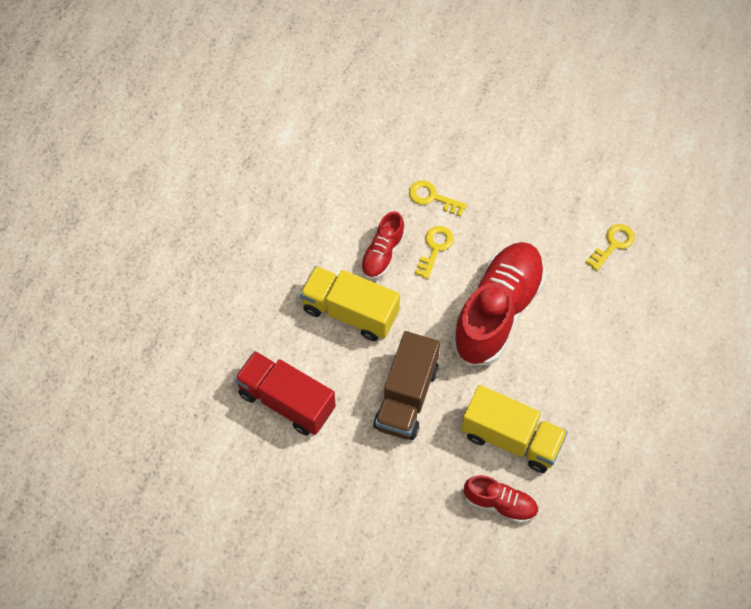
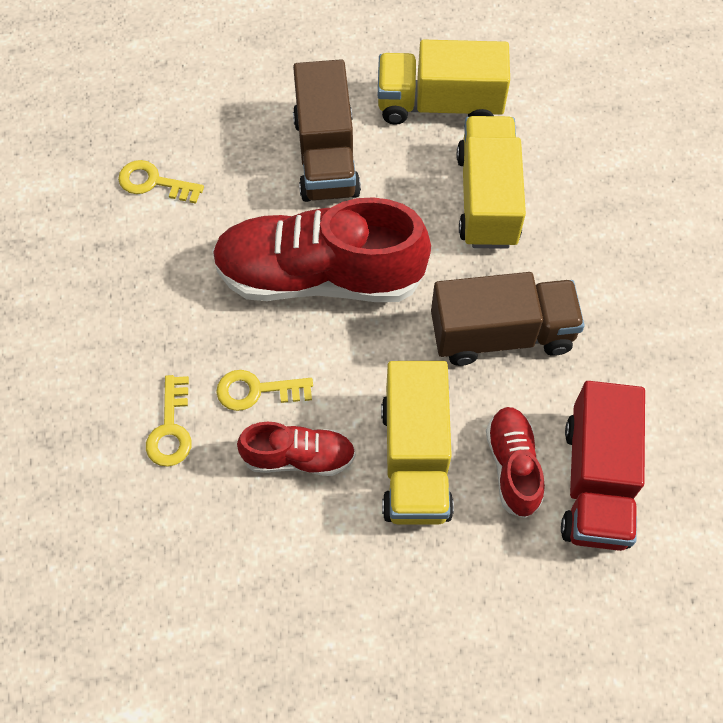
camera: 115 degrees left, 0 degrees up
(500, 503) = (574, 182): red shoe -> red shoe (513, 466)
(591, 353) = (326, 156): none -> brown truck
(606, 446) = (439, 105): none -> yellow truck

